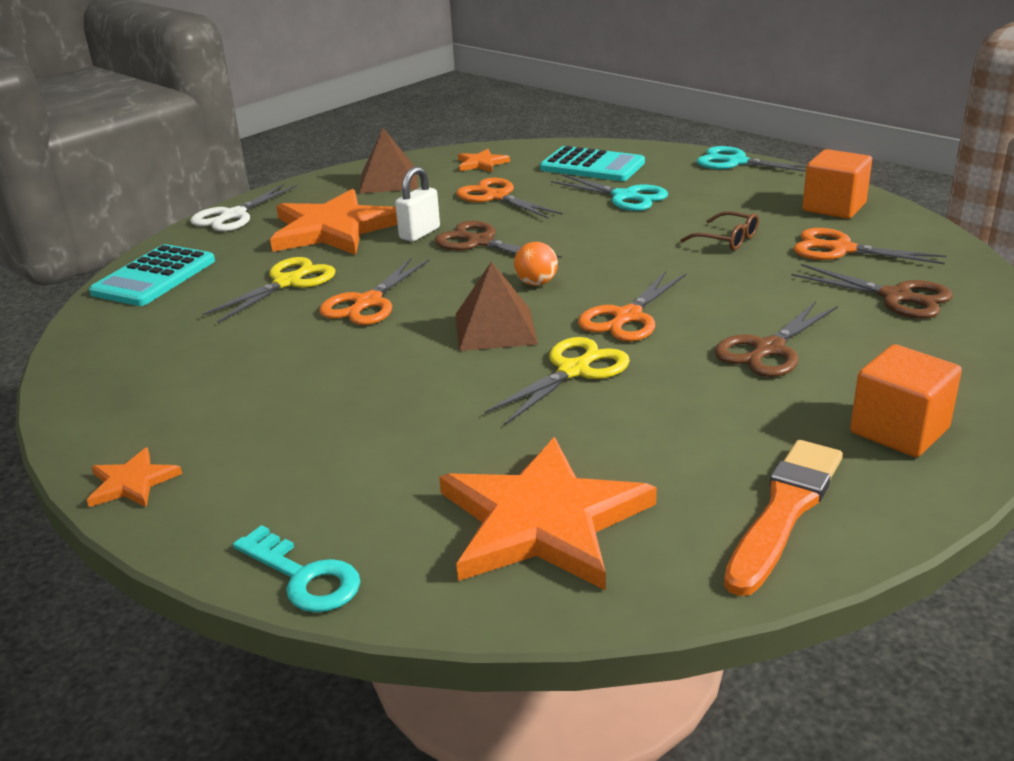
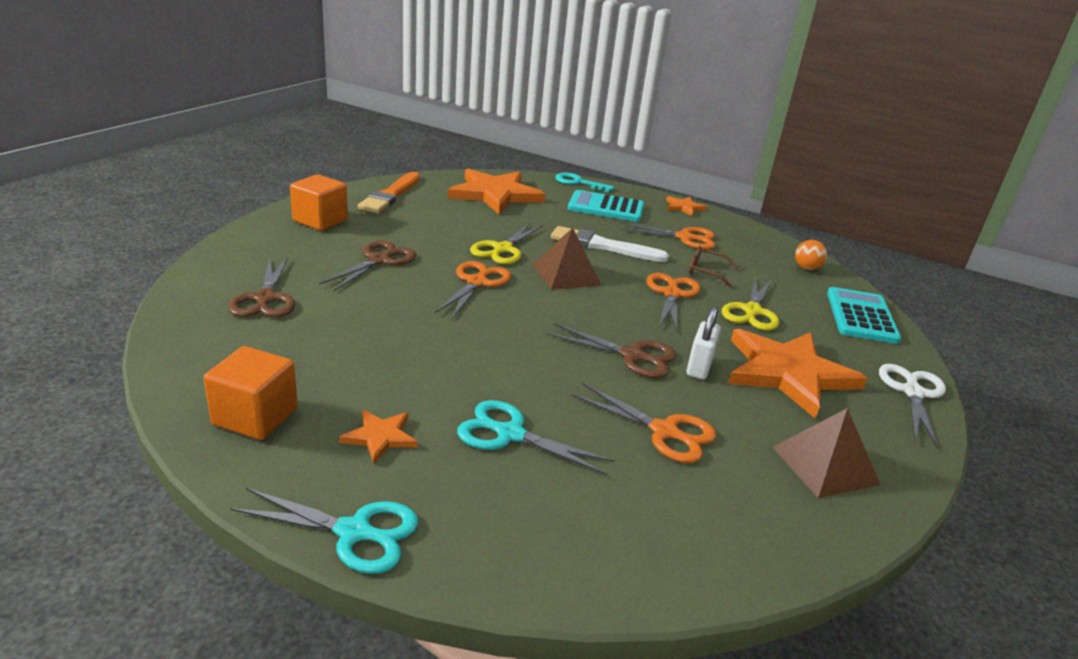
camera: 160 degrees right, 0 degrees up
(399, 378) = (603, 246): none -> white brush
(481, 163) = (740, 517): orange star -> orange star (380, 437)
(536, 283) = (556, 311): orange ball -> orange ball (806, 268)
(592, 166) = (575, 514): turquoise calculator -> turquoise calculator (606, 207)
(727, 240) = (393, 361): brown glasses -> brown glasses (706, 271)
(841, 249) = (282, 349): orange scissors -> orange scissors (684, 238)
(895, 297) = (265, 298): brown scissors -> brown scissors turned 120 degrees counterclockwise

